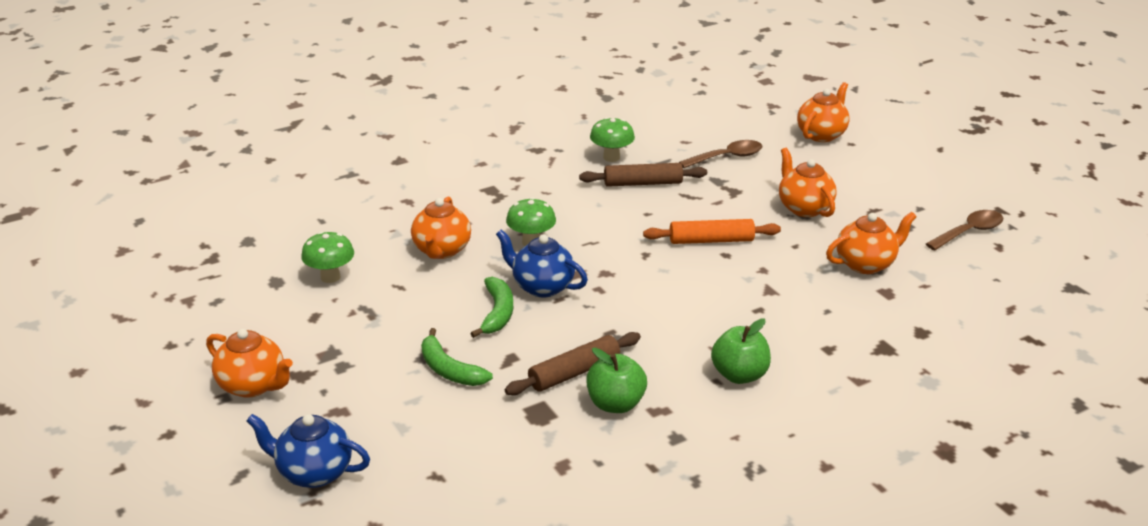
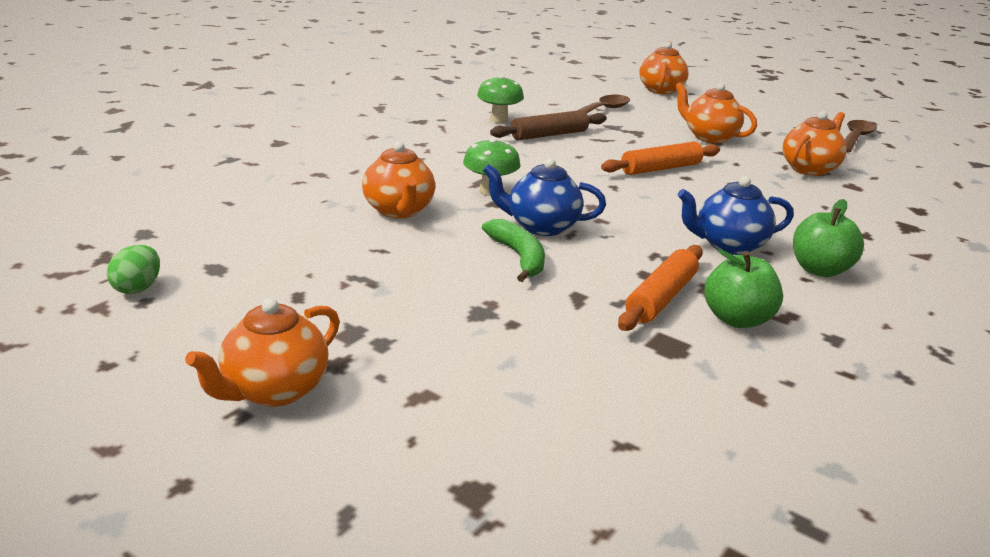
camera: 25 degrees left, 5 degrees down
(218, 289) = (137, 288): none -> green egg
(253, 385) = (274, 390): orange teapot -> orange teapot turned 120 degrees clockwise
(313, 472) = (454, 483): blue teapot -> blue teapot (728, 245)
(330, 277) = (285, 253): green mushroom -> none
(449, 370) = (520, 321): green banana -> none
(574, 372) = (660, 298): brown rolling pin -> orange rolling pin

